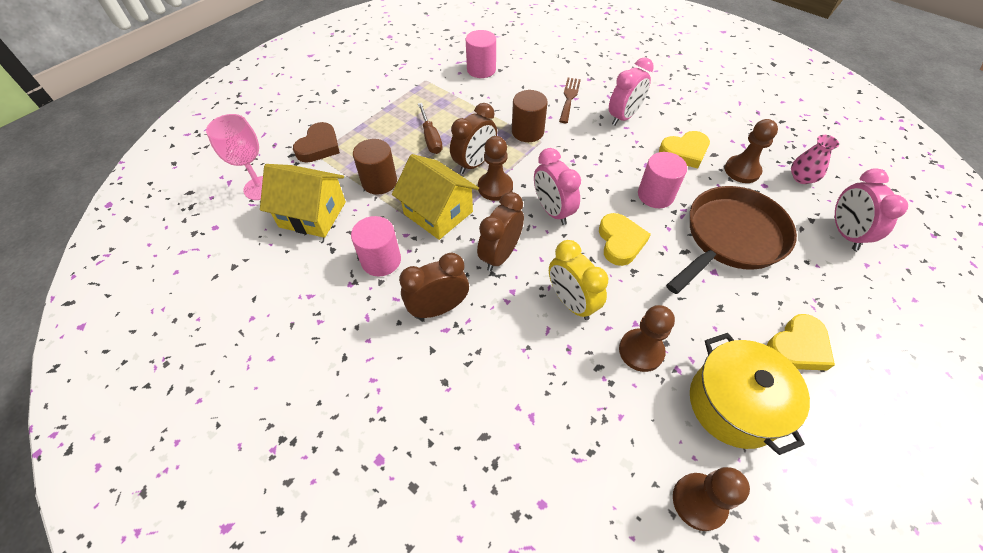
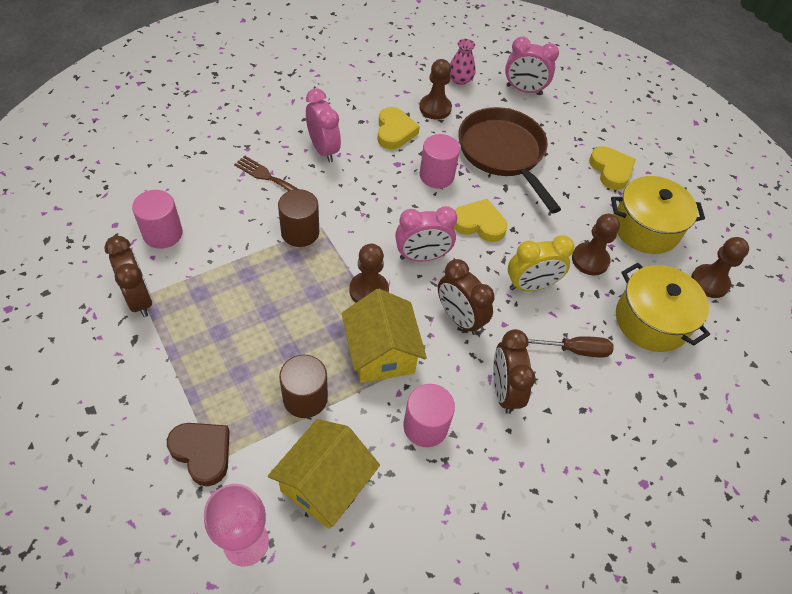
camera: 75 degrees left, 0 degrees up
(431, 138) = (258, 324): brown screwdriver -> brown screwdriver (574, 350)
(438, 213) = (381, 353): yellow house -> yellow house turned 75 degrees counterclockwise
(474, 164) = (324, 296): brown clock -> brown clock (139, 299)
(593, 434) = (651, 321): none -> yellow pot

